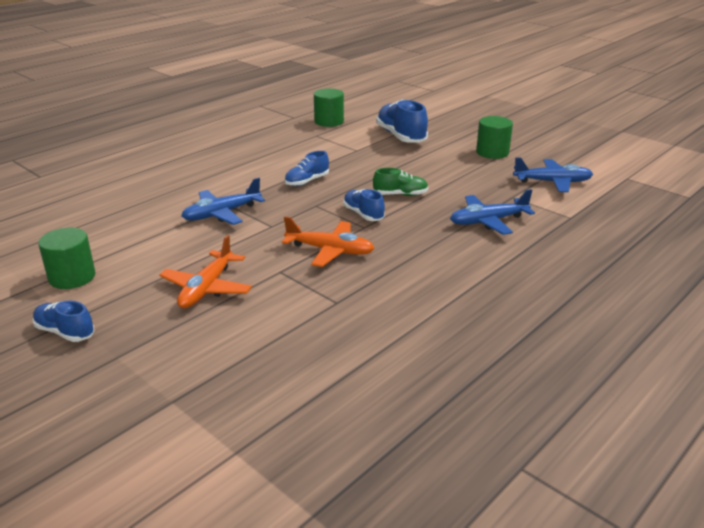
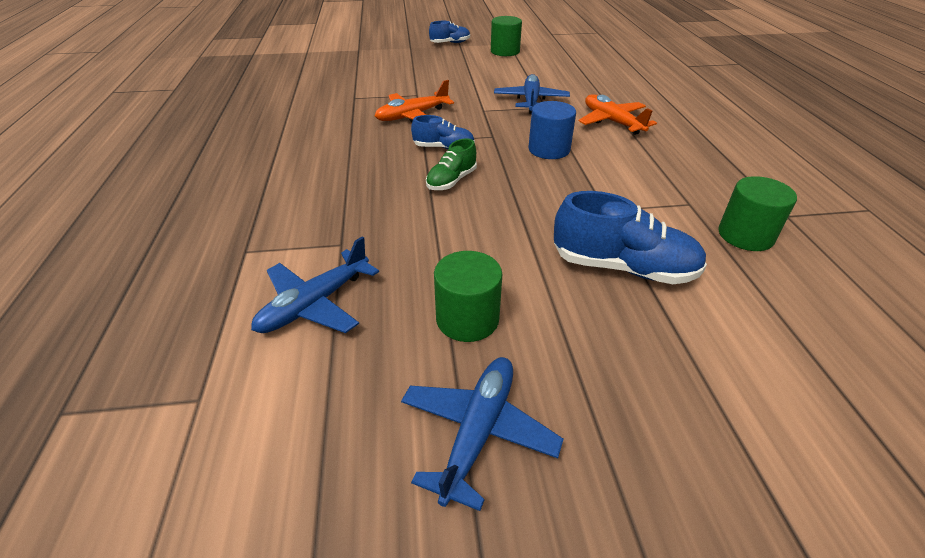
camera: 130 degrees right, 10 degrees up
(207, 288) = (434, 74): orange plane -> orange plane (612, 122)
(307, 181) = (549, 149): blue shoe -> blue cylinder
(488, 221) = (330, 197): blue plane -> blue plane (478, 431)

